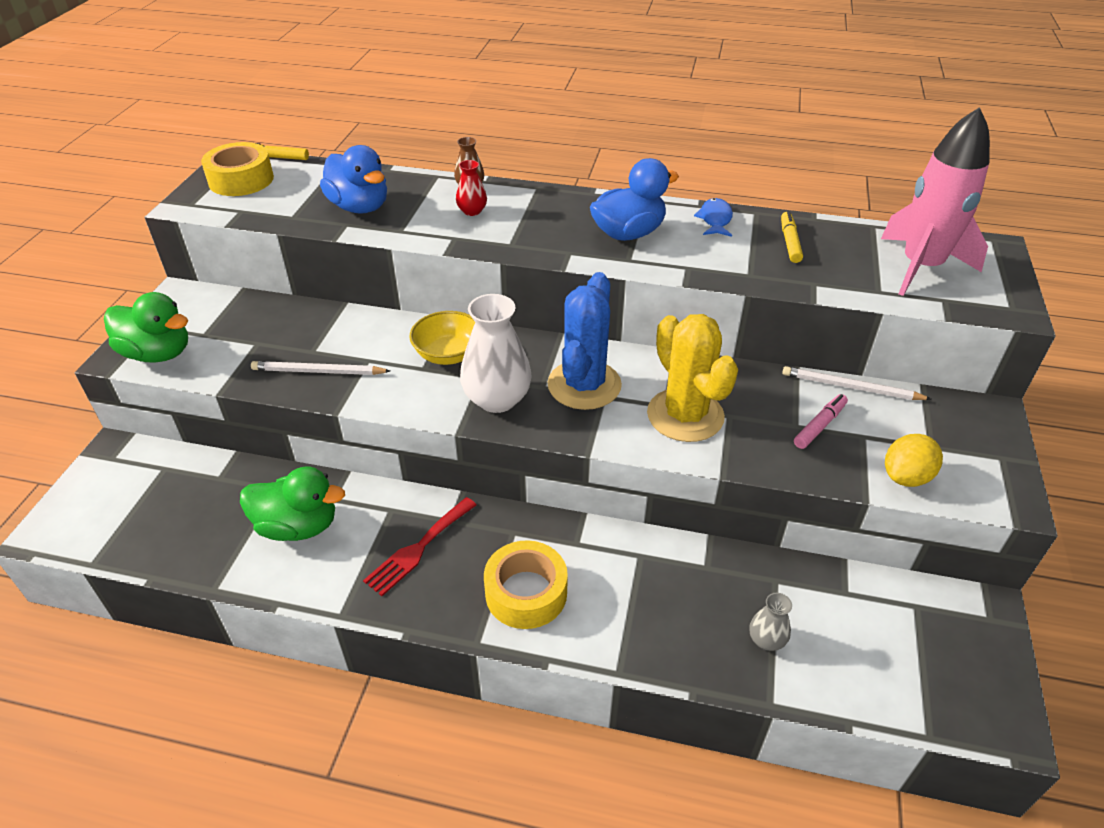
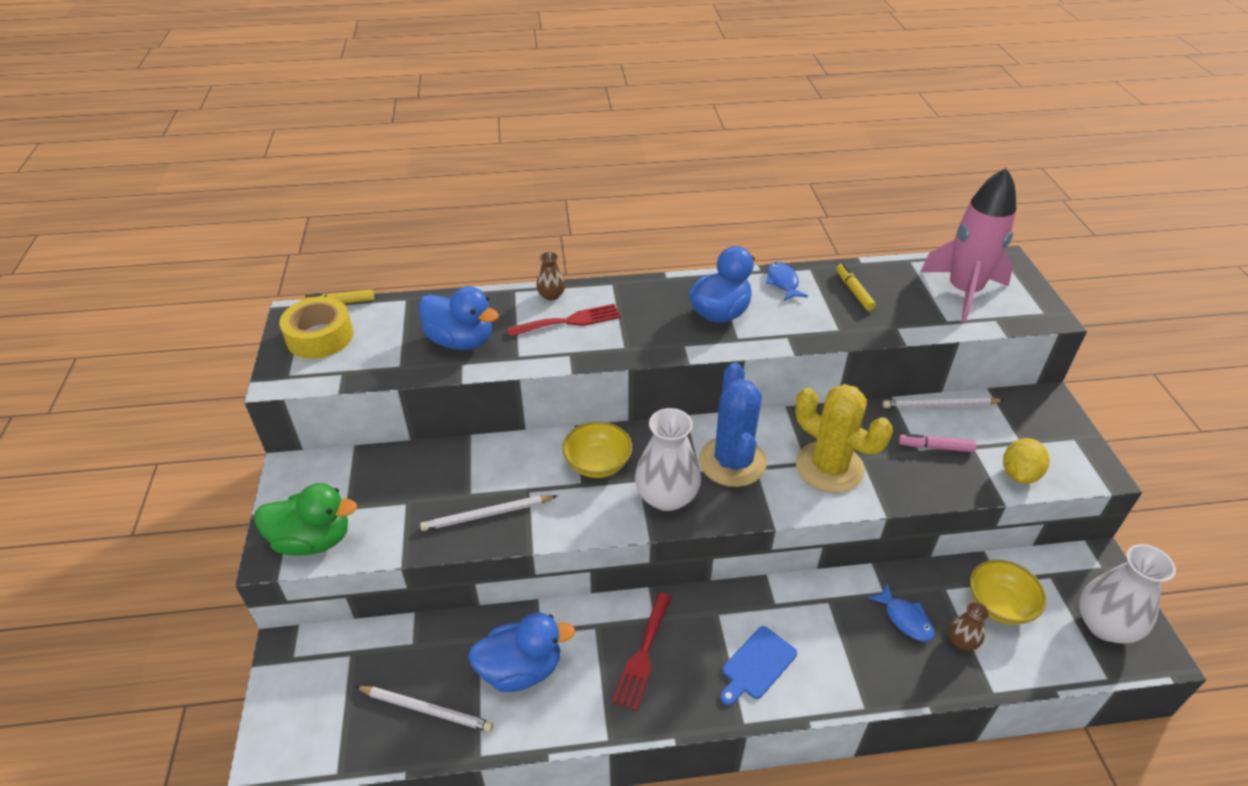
camera: 20 degrees left, 0 degrees up
(195, 534) = (426, 709): none -> white pencil
(298, 526) = (521, 669): green duck -> blue duck
(472, 211) = (569, 321): red vase -> red fork
(526, 593) = (757, 665): yellow tape -> blue cutting board
(713, 598) = (905, 619): none -> blue fish
(766, 640) = (962, 641): grey vase -> brown vase
(820, 426) = (935, 447): pink marker -> pink marker turned 105 degrees counterclockwise
(833, 617) = (999, 605): none -> yellow bowl
(955, 677) = (1105, 625): none -> white vase

